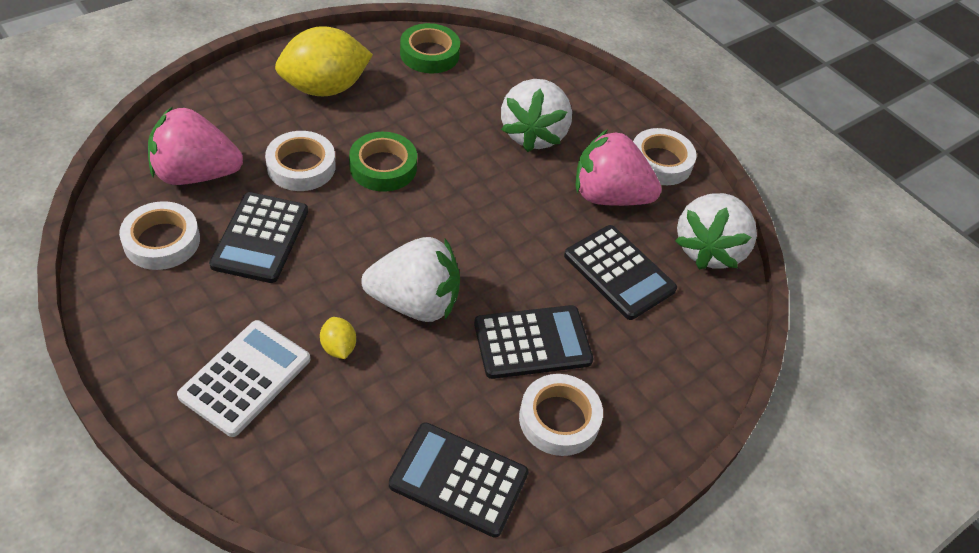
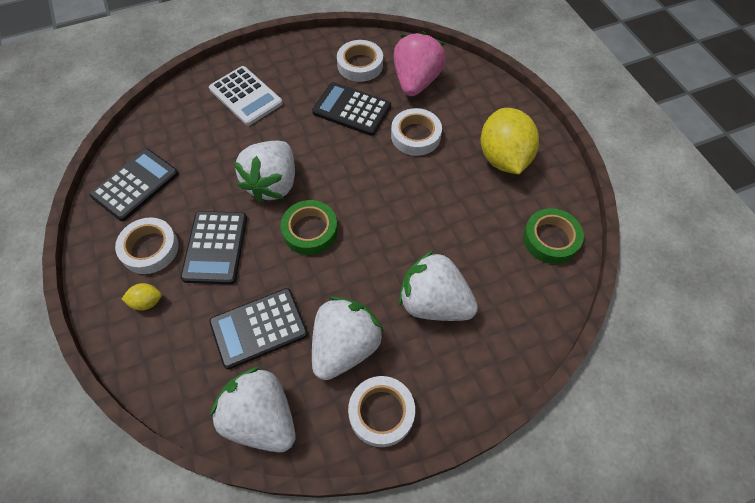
camera: 110 degrees right, 10 degrees up
(338, 347) = (251, 139): yellow lemon -> yellow lemon (147, 302)
(383, 167) = (408, 184): green tape -> green tape (310, 230)
(609, 196) = (345, 347): pink strawberry -> white strawberry

